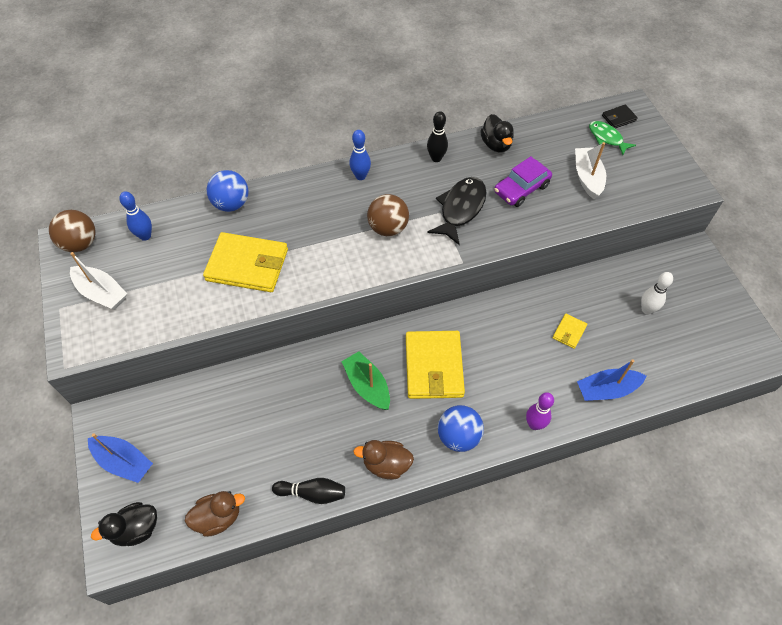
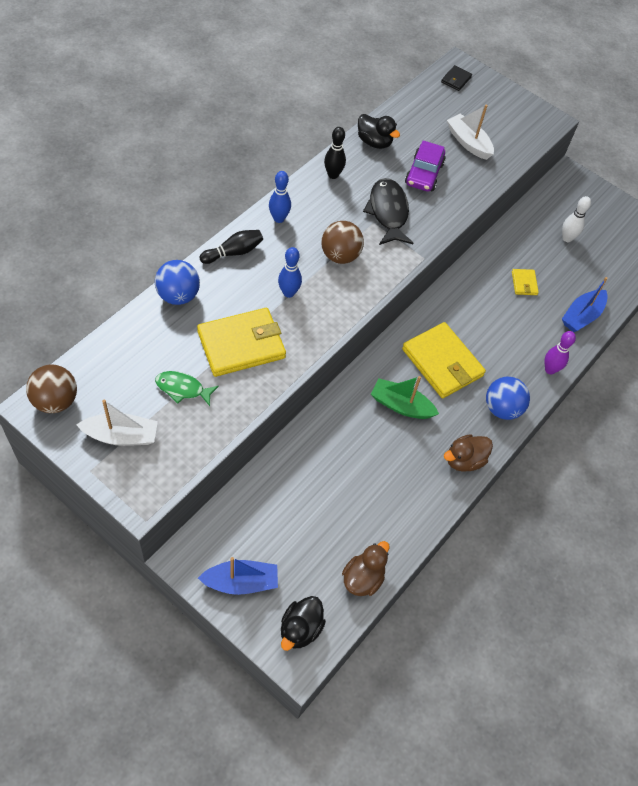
camera: 40 degrees left, 0 degrees up
(145, 236) = (118, 363): blue bowling pin -> blue bowling pin (288, 293)
(312, 493) = (424, 515): black bowling pin -> black bowling pin (233, 252)
(607, 138) = (459, 101): green fish -> green fish (182, 389)

